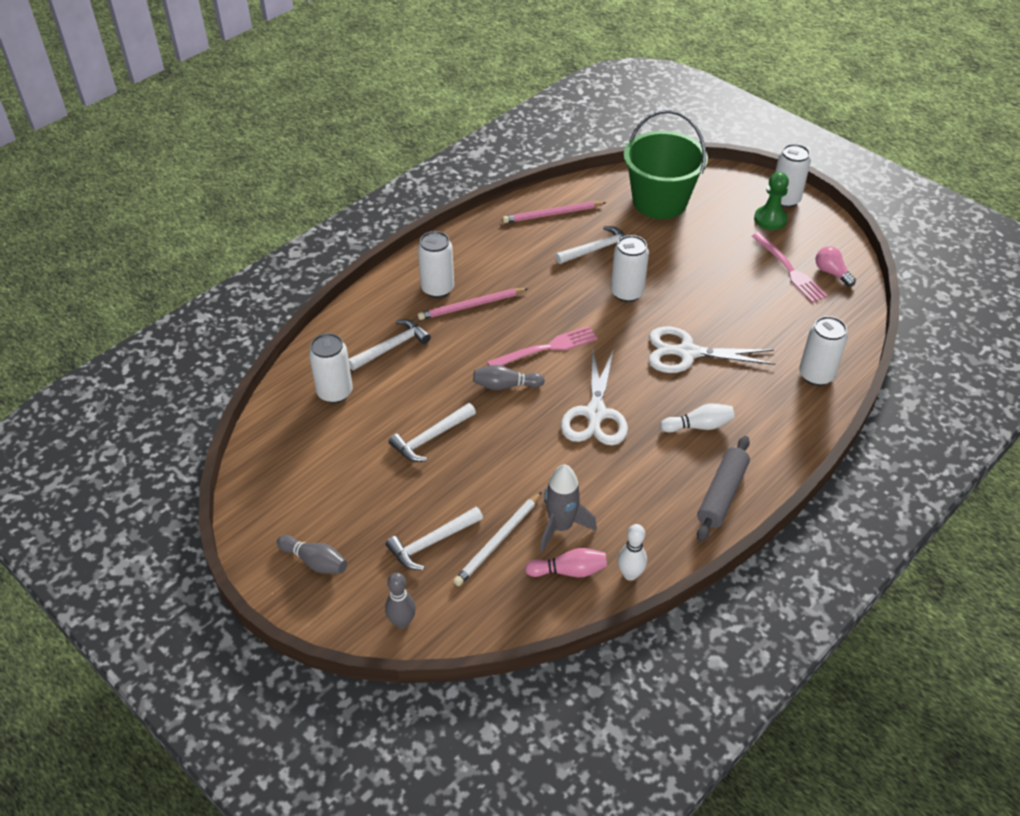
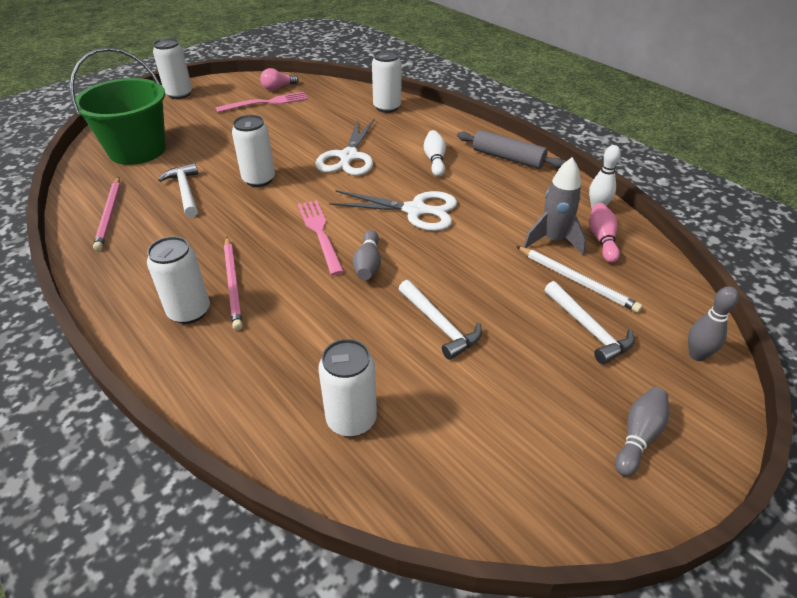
camera: 85 degrees left, 5 degrees down
(391, 347) = (280, 358): white hammer -> none
(770, 219) = (199, 103): green pawn -> none

